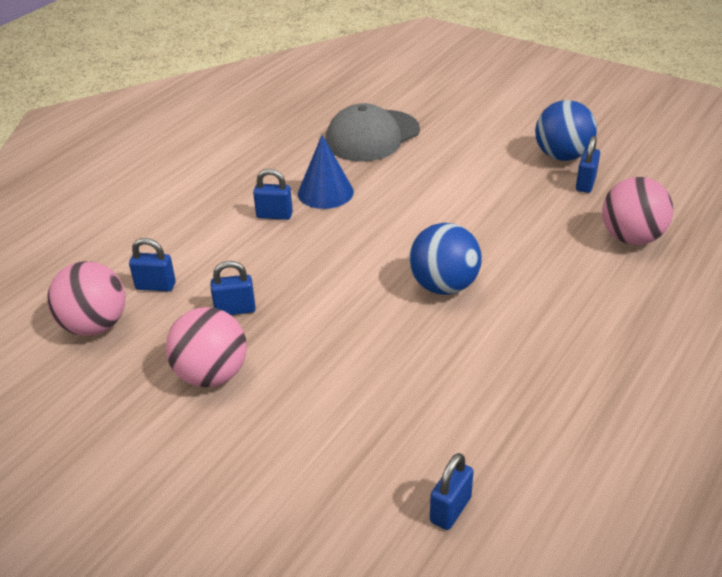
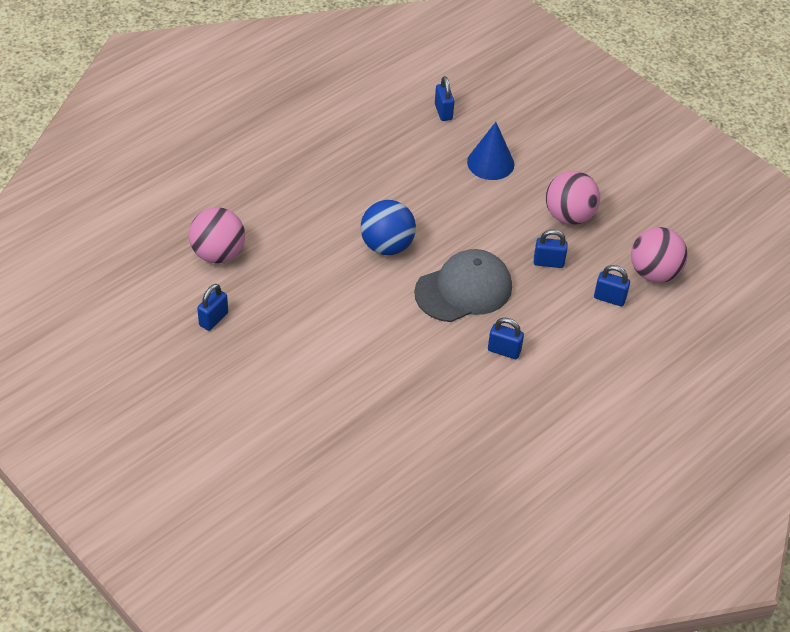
camera: 170 degrees left, 10 degrees up
(325, 192) = (452, 368): blue cone -> blue cone (490, 163)
(372, 136) = (382, 438): grey cap -> grey cap (464, 289)
(450, 509) = (443, 112): blue padlock -> blue padlock turned 60 degrees counterclockwise
(562, 156) = (211, 359): blue ball -> none

